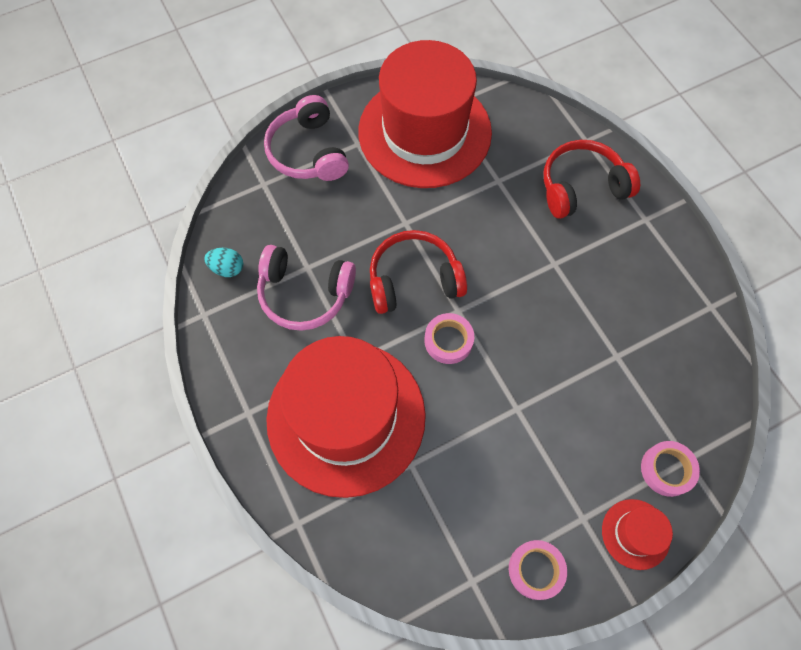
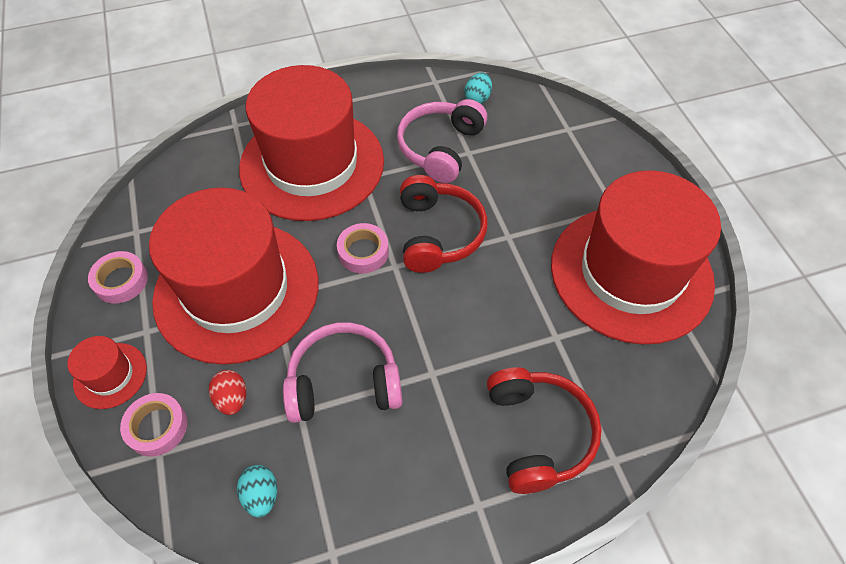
camera: 100 degrees right, 10 degrees down
(308, 152) = (606, 166): pink headphones -> pink headphones (344, 382)
(518, 446) = (237, 290): none -> red hat
(623, 414) = (232, 399): none -> red egg
(690, 366) = (261, 495): none -> turquoise egg

